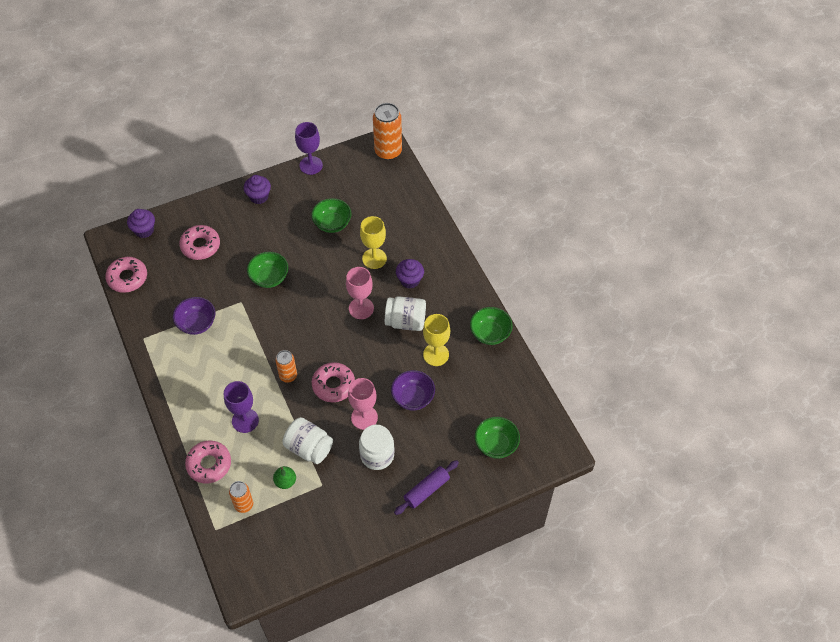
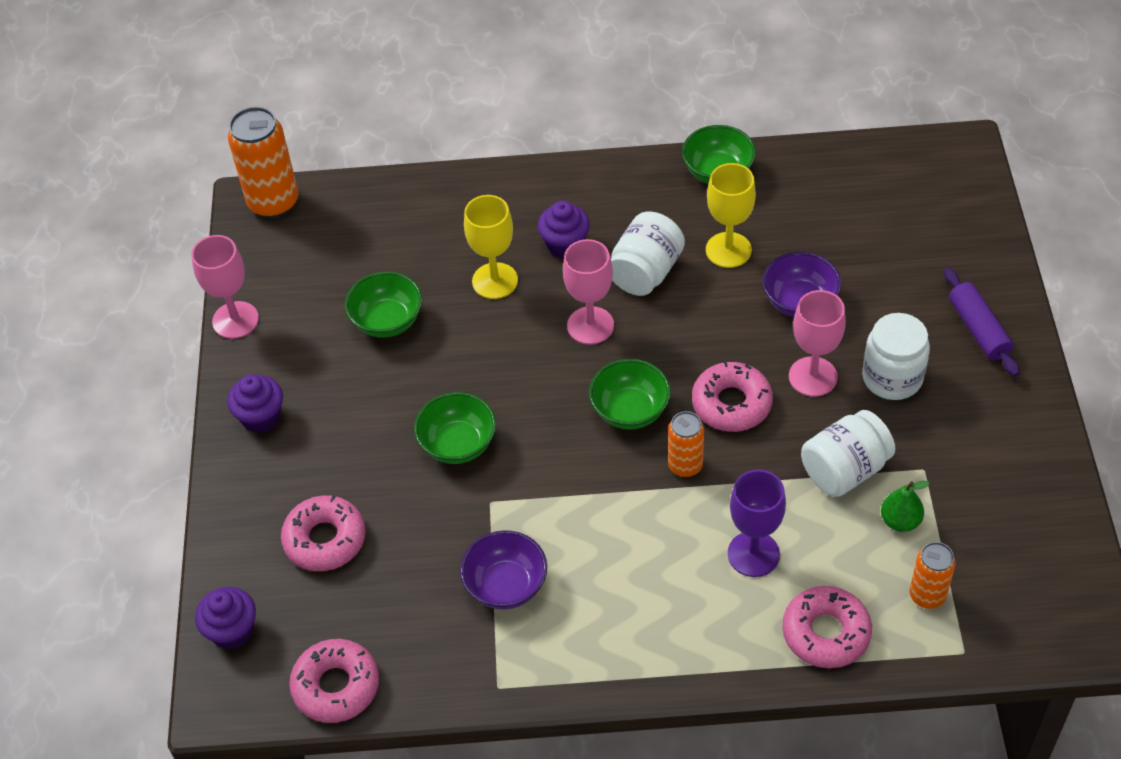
camera: 65 degrees left, 5 degrees down
(311, 165) = (235, 320): purple goblet -> pink goblet
(496, 444) = (925, 221): green bowl -> green bowl (630, 410)

